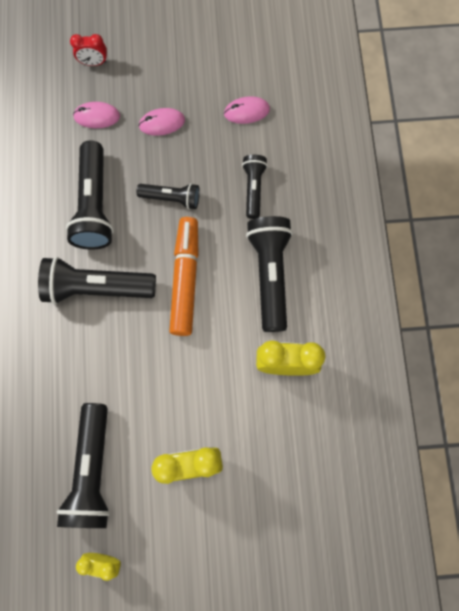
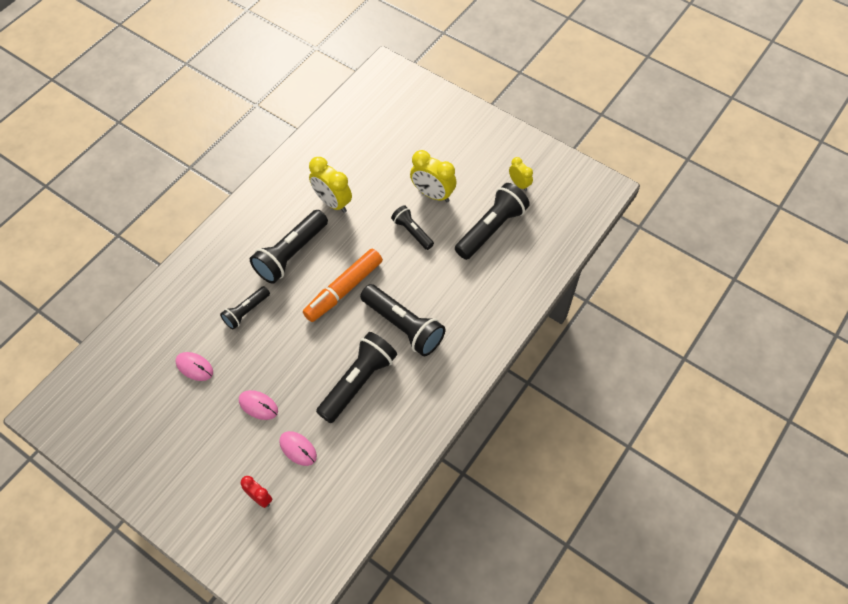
camera: 140 degrees left, 15 degrees down
(171, 198) = (303, 346): black flashlight -> black flashlight (412, 232)

